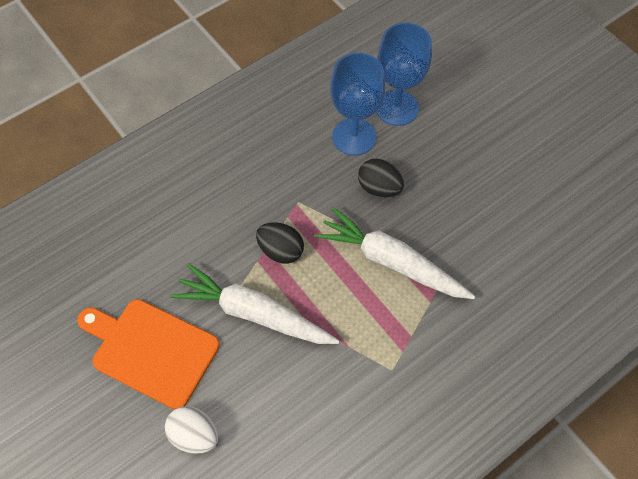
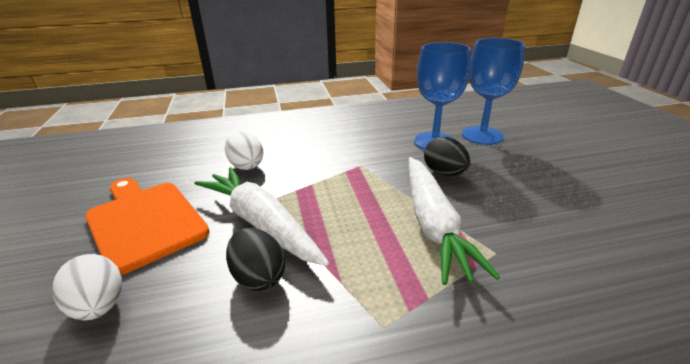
camera: 25 degrees right, 30 degrees down
(185, 242) = (246, 165): none -> white egg
(281, 251) = (322, 189): black egg -> black egg (258, 277)
(391, 262) = (433, 224): white carrot -> white carrot turned 150 degrees counterclockwise

